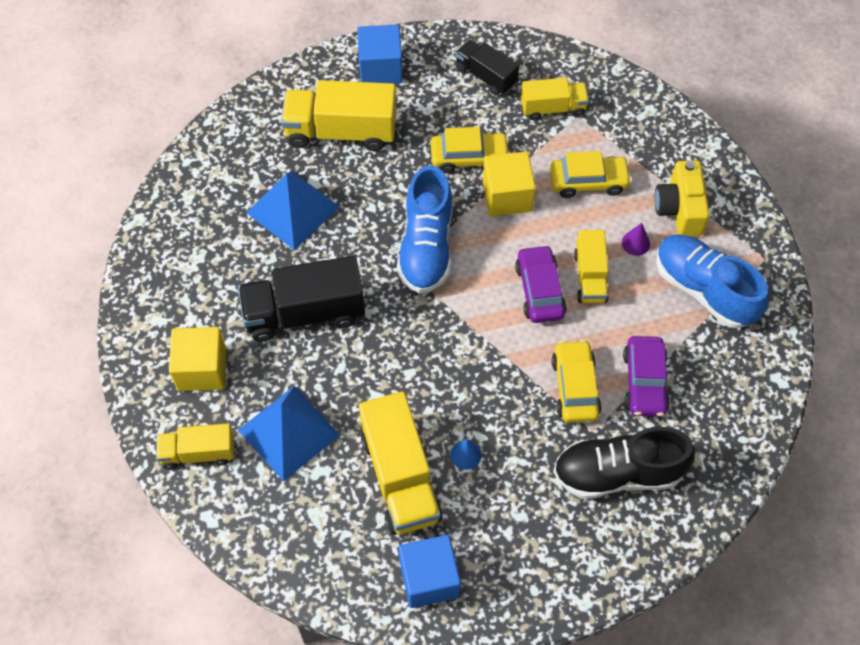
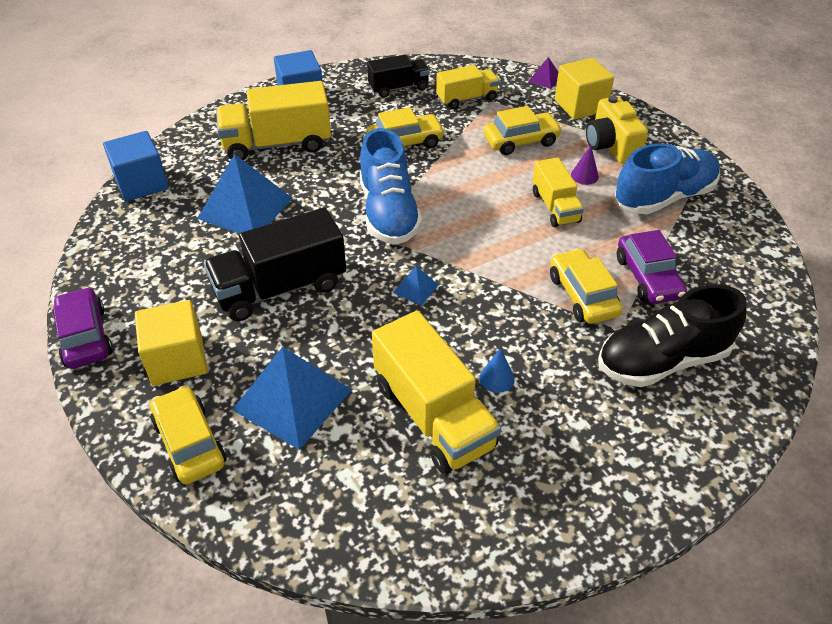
camera: 15 degrees left, 15 degrees down
(198, 453) = (189, 443): yellow truck -> yellow car
(425, 343) = (416, 288): none -> blue pyramid
(429, 578) = (505, 513): blue cube -> blue cube (141, 183)
(486, 76) = (398, 88): black truck -> black truck turned 135 degrees clockwise
(507, 196) = (451, 163): yellow cube -> yellow cube (580, 105)
(539, 290) = (512, 226): purple car -> purple car (85, 337)
(648, 96) = (545, 79): none -> purple pyramid
(704, 289) = (664, 197): blue shoe -> blue shoe turned 120 degrees clockwise

